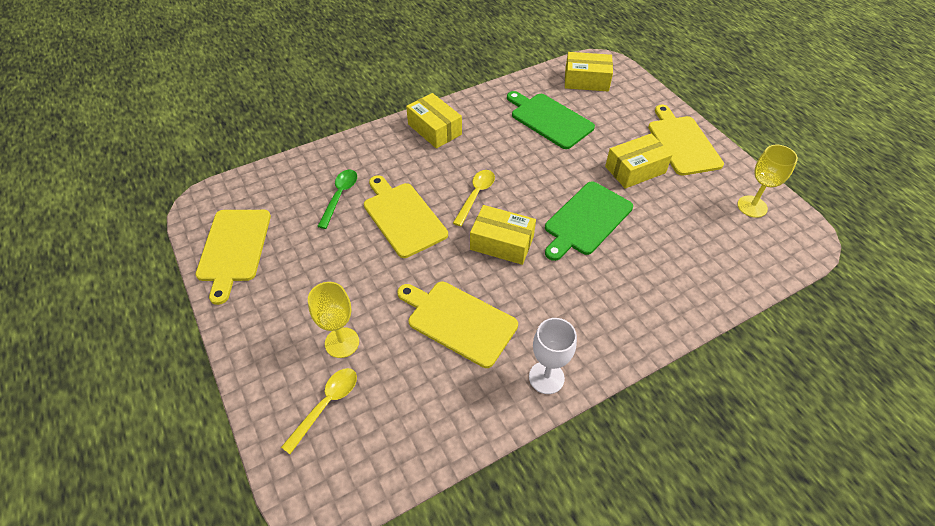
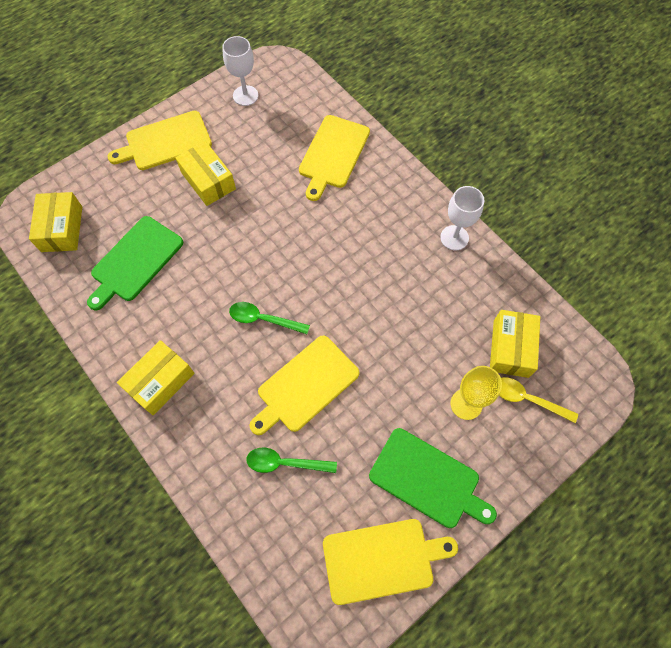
camera: 100 degrees left, 15 degrees up
(458, 321) = (419, 310): yellow cutting board -> yellow cutting board (333, 154)
(476, 195) = (263, 319): yellow spoon -> green spoon
(502, 243) = (323, 286): yellow box -> yellow box (510, 348)
(586, 220) = (282, 219): green cutting board -> green cutting board (428, 480)
(752, 206) = (245, 95): yellow goblet -> white goblet

